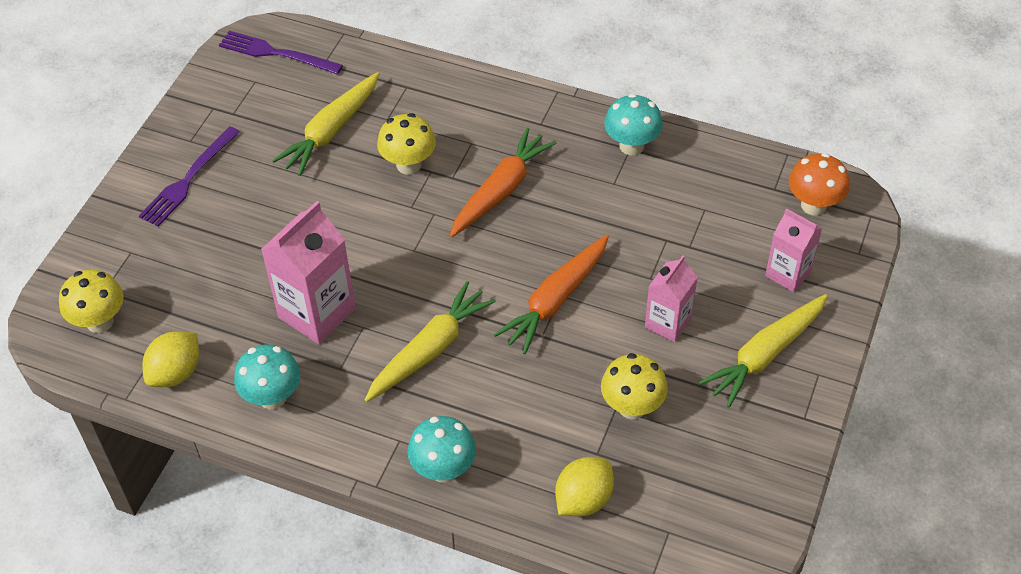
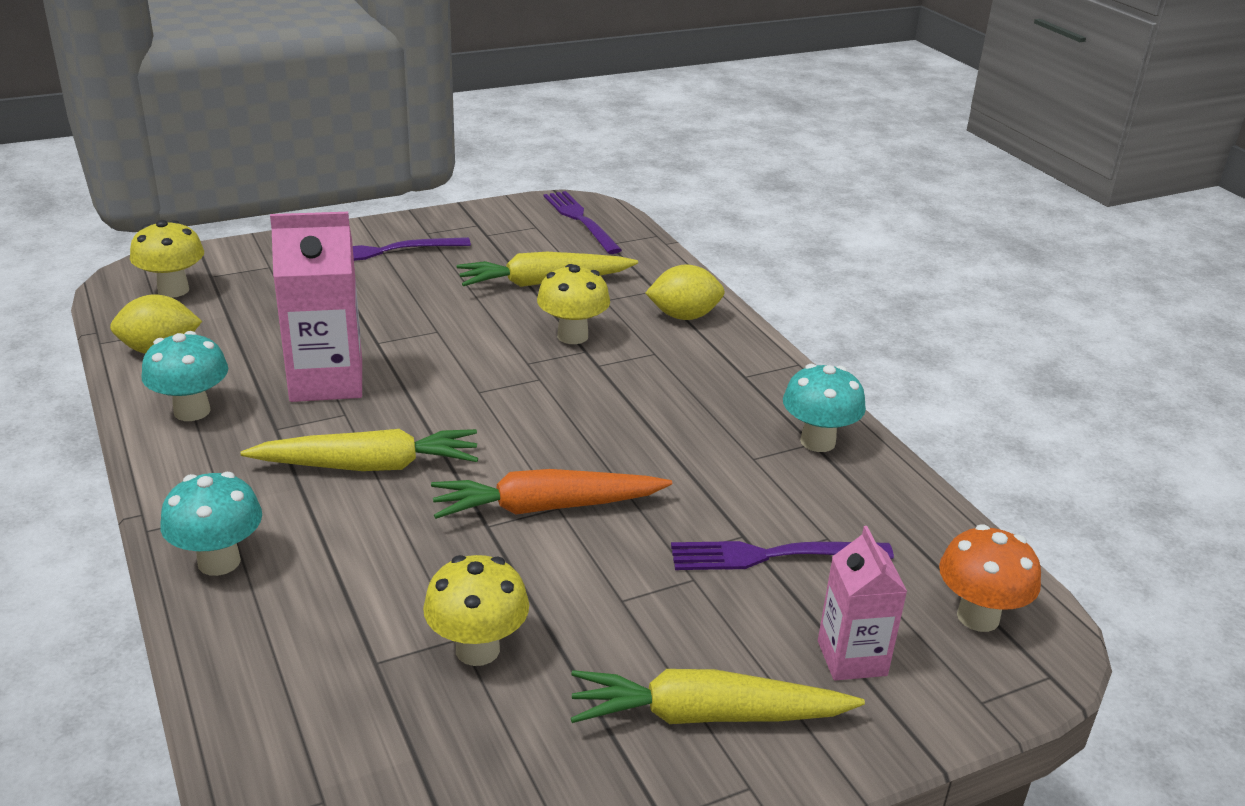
camera: 40 degrees right, 20 degrees down
(501, 190) = (628, 398): orange carrot -> none
(583, 499) = (292, 692): yellow lemon -> yellow lemon (684, 316)
(668, 323) = (635, 604): pink carton -> none
(693, 242) = (771, 555): none -> purple fork

